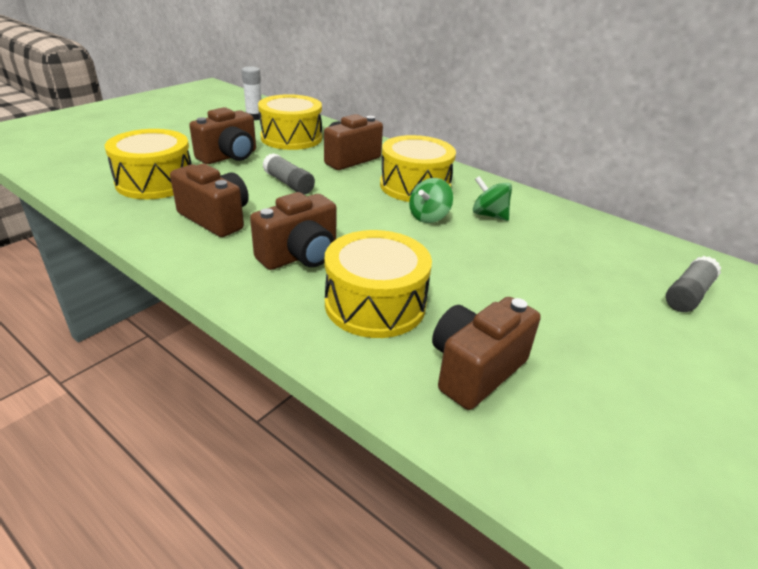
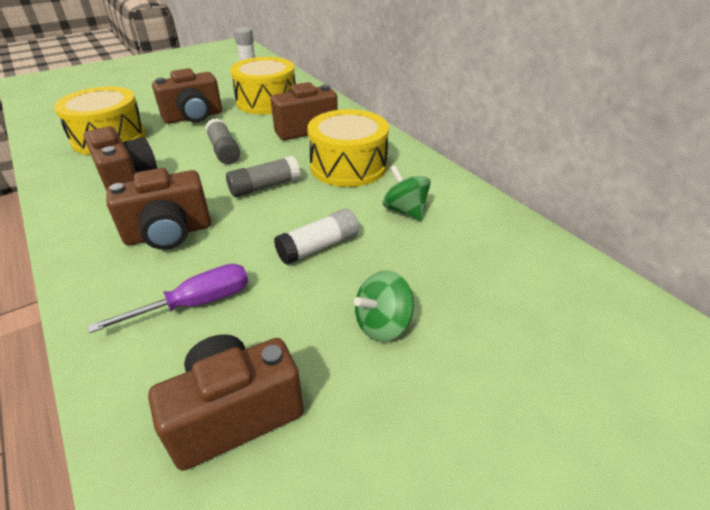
camera: 20 degrees right, 5 degrees up
(375, 304) = (195, 303): yellow drum -> purple screwdriver
(429, 217) = (335, 205): green spinning top -> green spinning top (382, 324)
(442, 249) = (319, 247): none -> white glue stick
(687, 294) = (592, 362): grey glue stick -> grey glue stick (264, 187)

